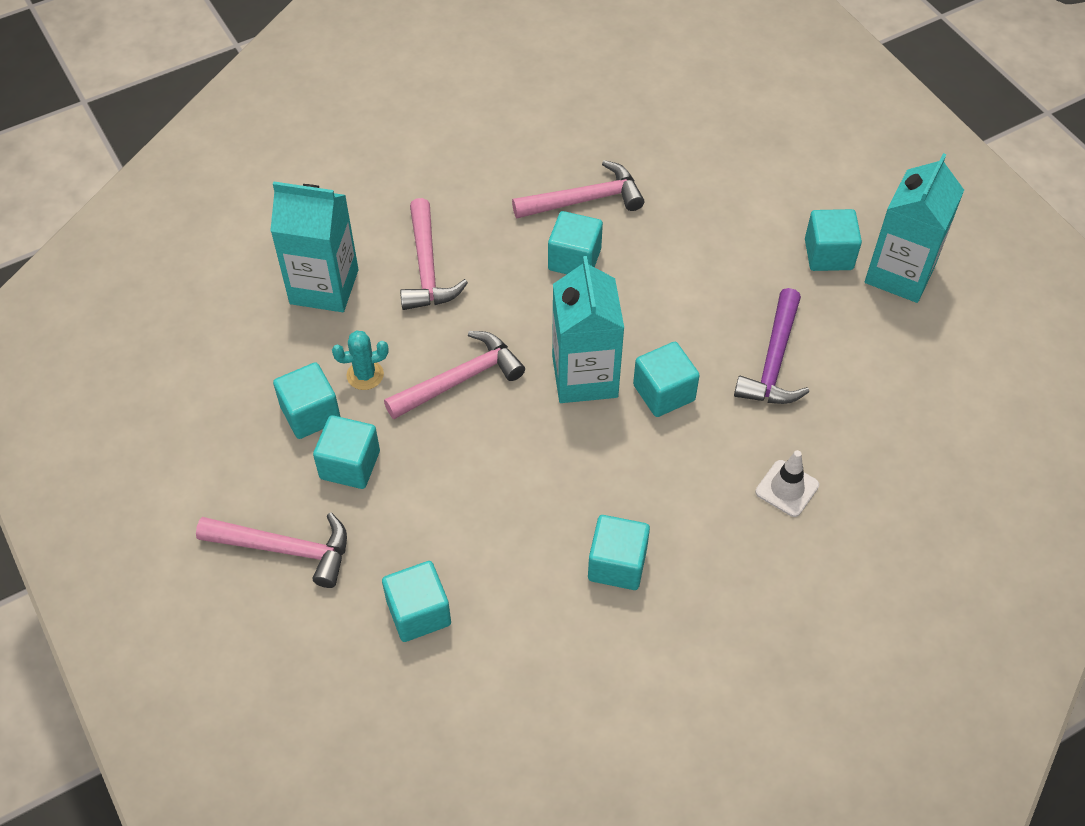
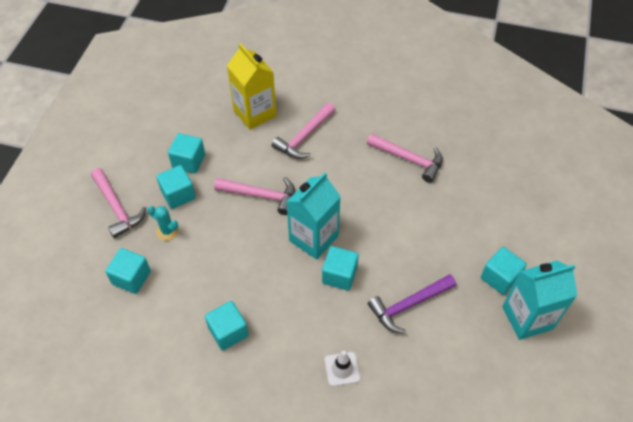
camera: 45 degrees right, 0 degrees up
(324, 287) = (255, 113): turquoise carton -> yellow carton
(365, 375) = (227, 162): turquoise cactus -> turquoise cactus (167, 231)
(574, 259) = (372, 182): turquoise cube -> none

